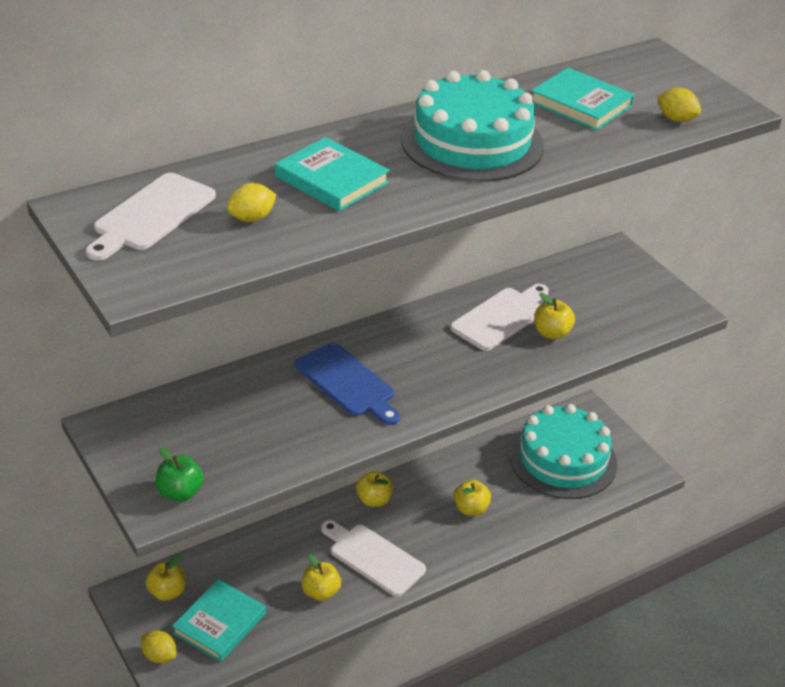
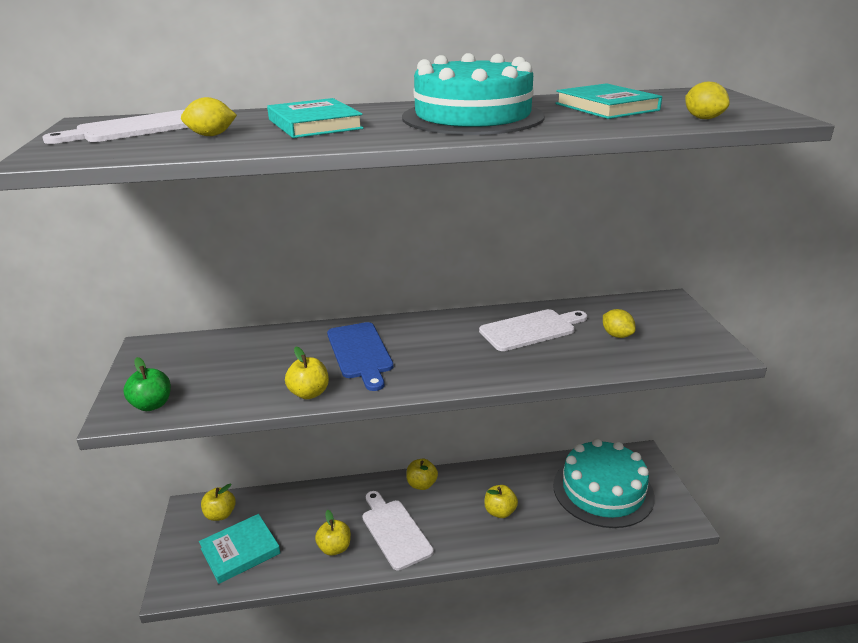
camera: 25 degrees right, 10 degrees down
(159, 656) = (178, 564): yellow lemon -> yellow lemon (617, 335)
(552, 333) = (572, 348): yellow apple -> yellow apple (309, 393)

